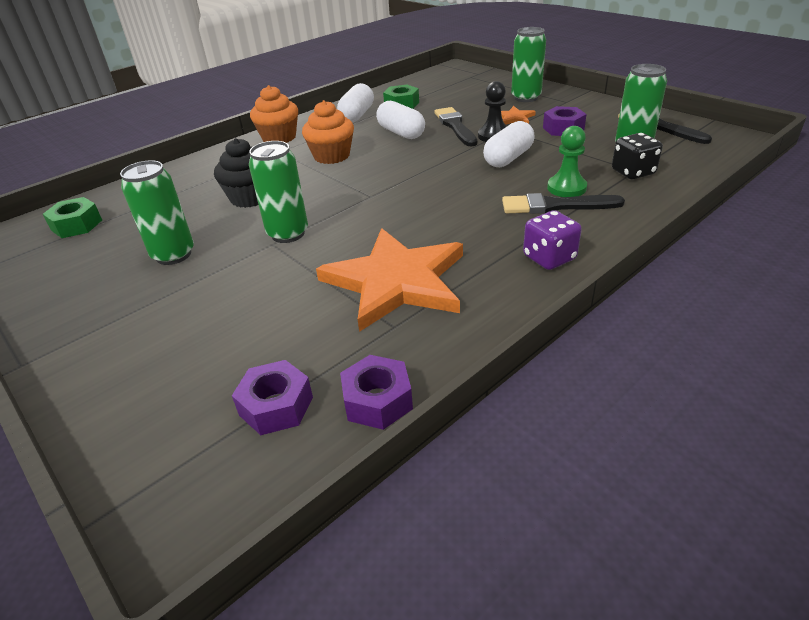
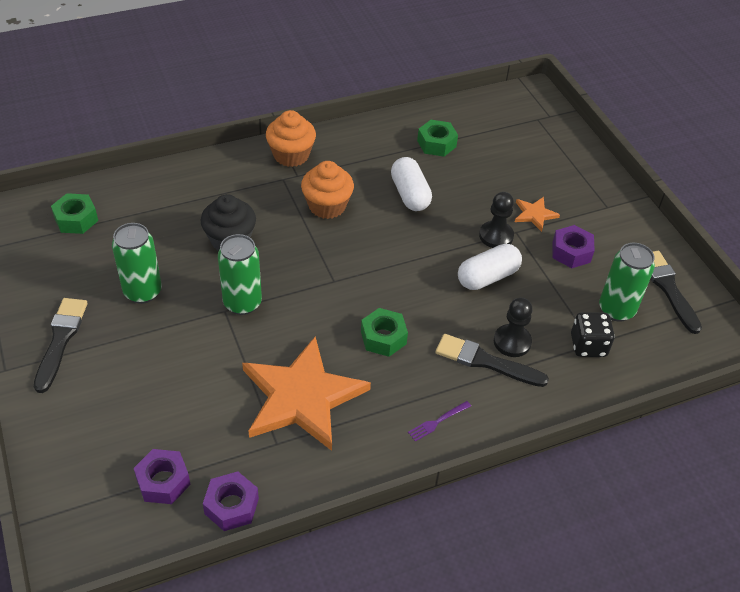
camera: 15 degrees right, 10 degrees up
(357, 115) = (382, 146): white capsule -> none
(447, 218) = (383, 338): none -> green nut
(455, 126) = (468, 204): black brush -> black brush (61, 340)
(526, 98) = (570, 183): green can -> none
(549, 258) = (437, 422): purple dice -> purple fork
(566, 188) = (512, 342): green pawn -> black pawn

